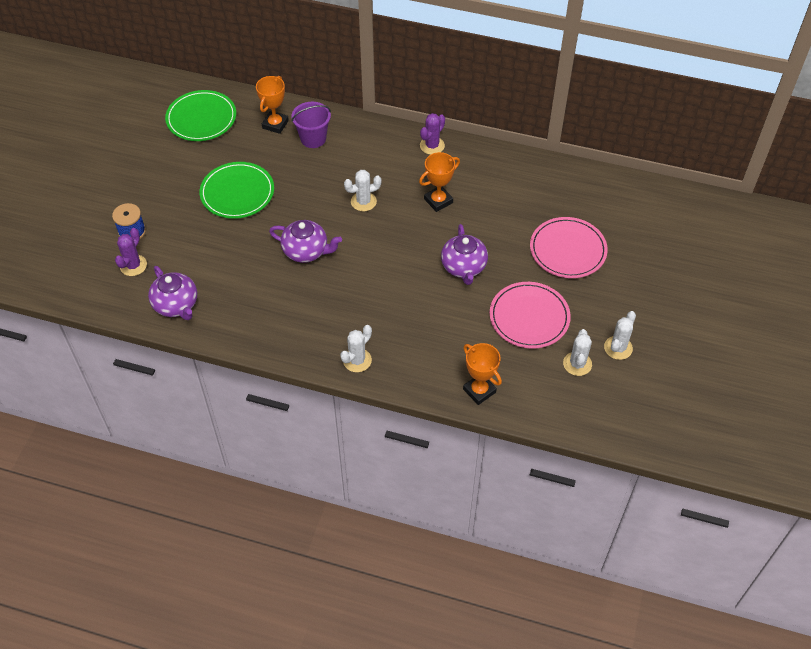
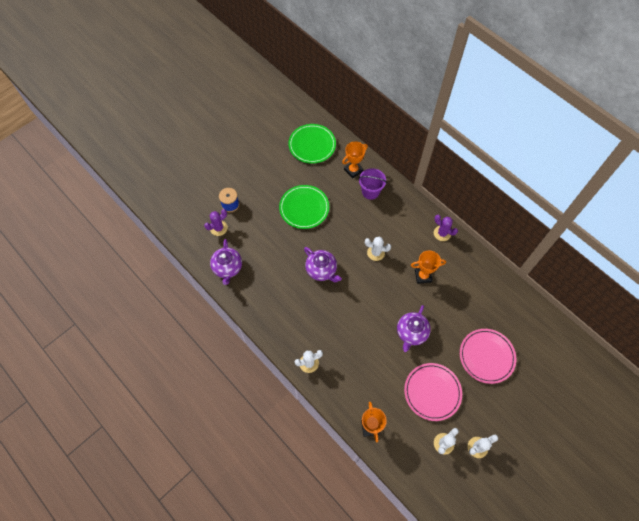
camera: 30 degrees right, 10 degrees up
(432, 146) = (442, 233): purple cactus -> purple cactus turned 60 degrees clockwise

